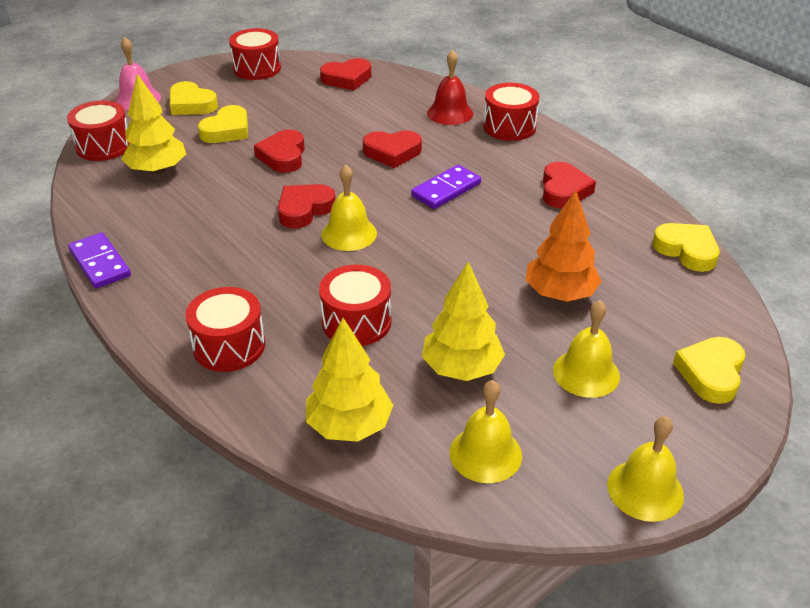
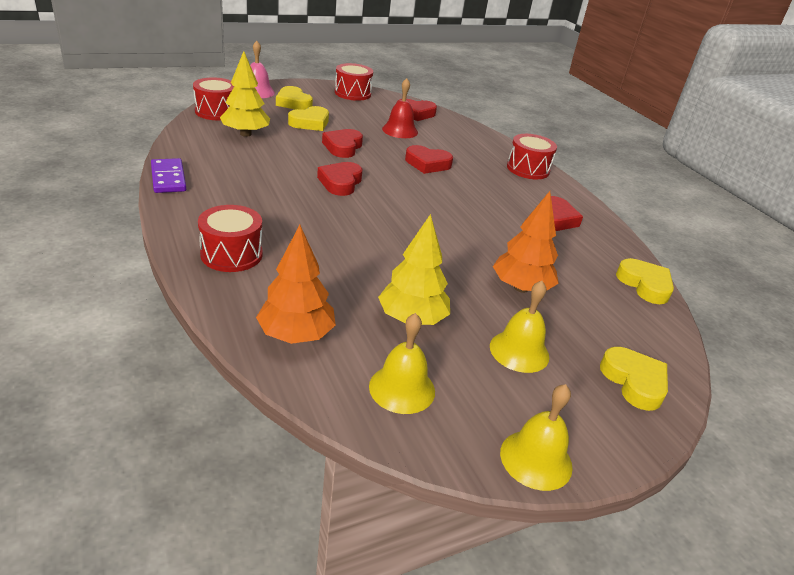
camera: 10 degrees right, 5 degrees down
(304, 210) = (340, 182): red heart -> red heart turned 45 degrees counterclockwise
(349, 233) = (367, 205): yellow bell -> none
(349, 425) = (296, 335): yellow tree -> orange tree
(356, 322) = (341, 264): red drum -> none
(446, 190) = (458, 196): purple domino -> none
(450, 113) = (484, 150): red bell -> red bell (400, 130)
(711, 373) = (634, 382): yellow heart -> yellow heart turned 120 degrees clockwise

